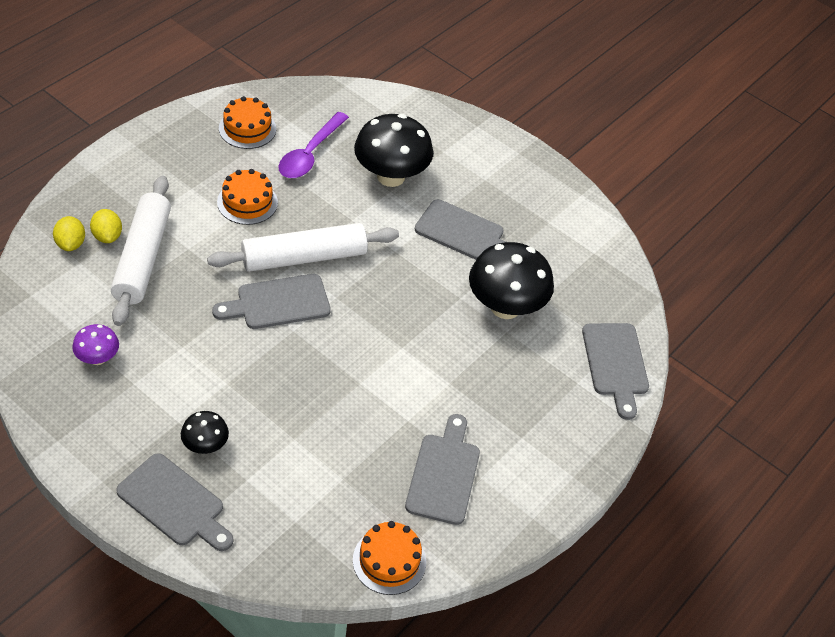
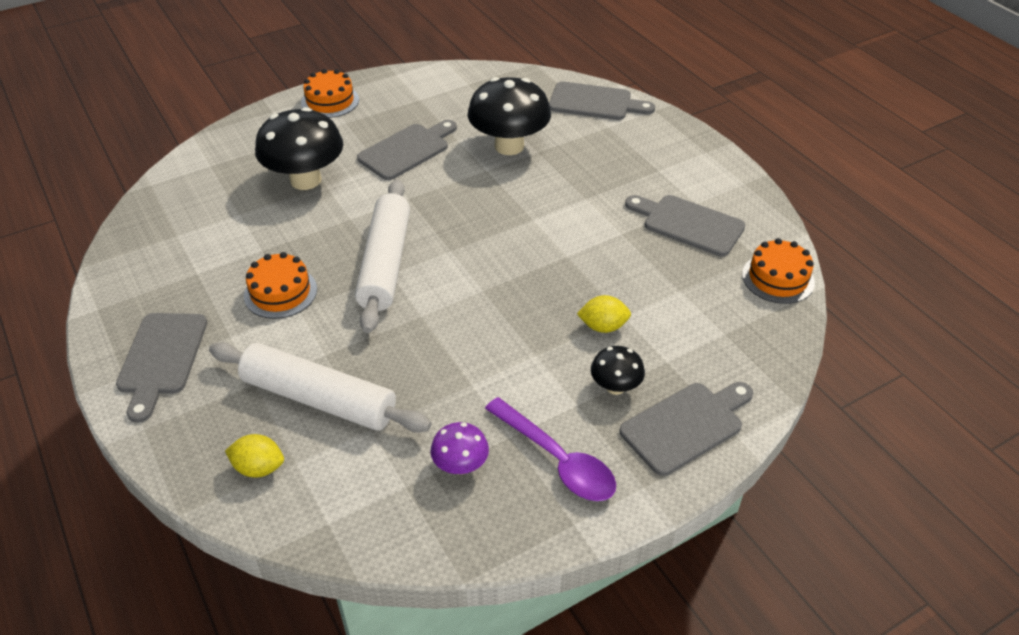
camera: 65 degrees left, 5 degrees down
(107, 236) = (265, 428): yellow lemon -> yellow lemon (603, 326)
(247, 128) = (164, 272): orange cake -> orange cake (330, 101)
(278, 303) = (440, 294): grey cutting board -> grey cutting board (161, 358)
(310, 154) = (237, 230): purple spoon -> purple spoon (557, 460)

